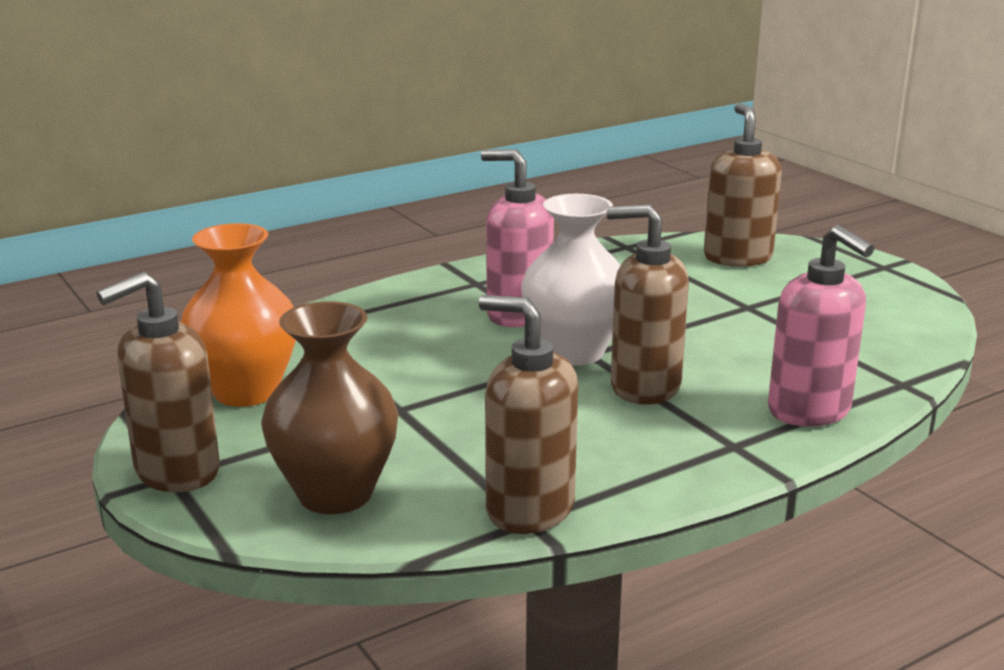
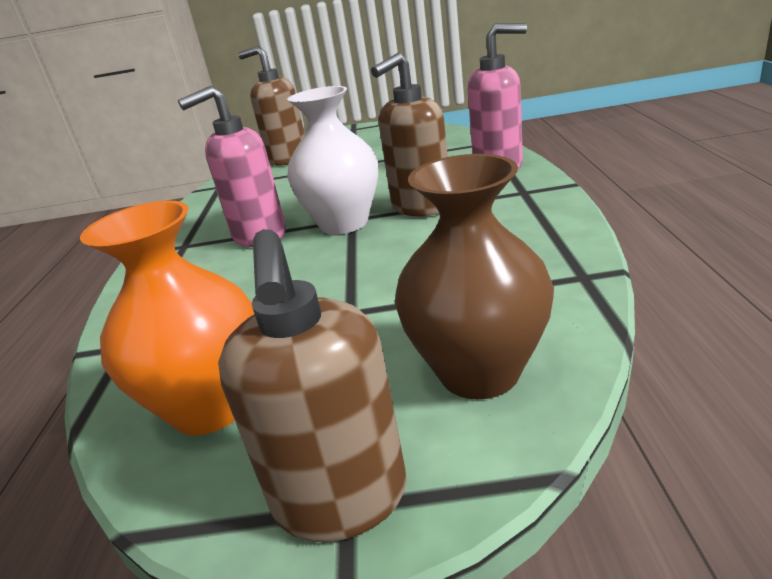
camera: 55 degrees left, 5 degrees up
(529, 509) = (566, 273): brown soap dispenser -> none

